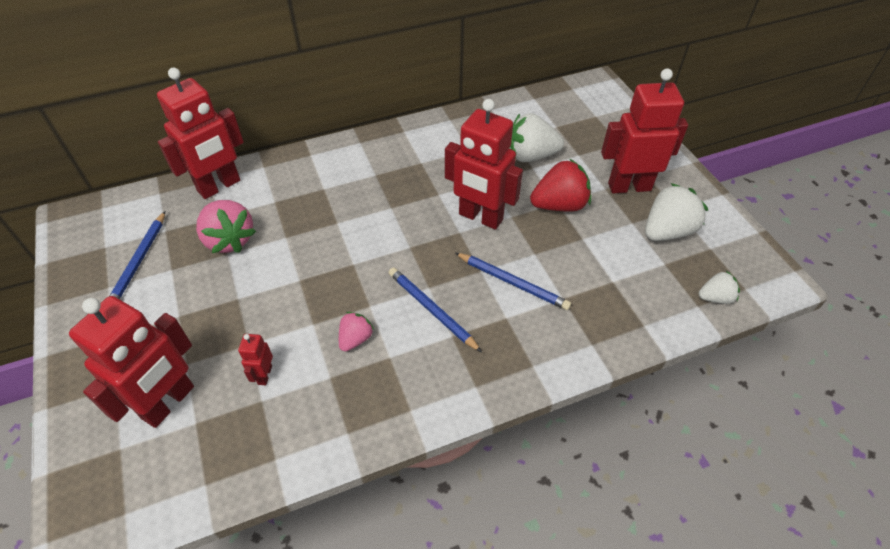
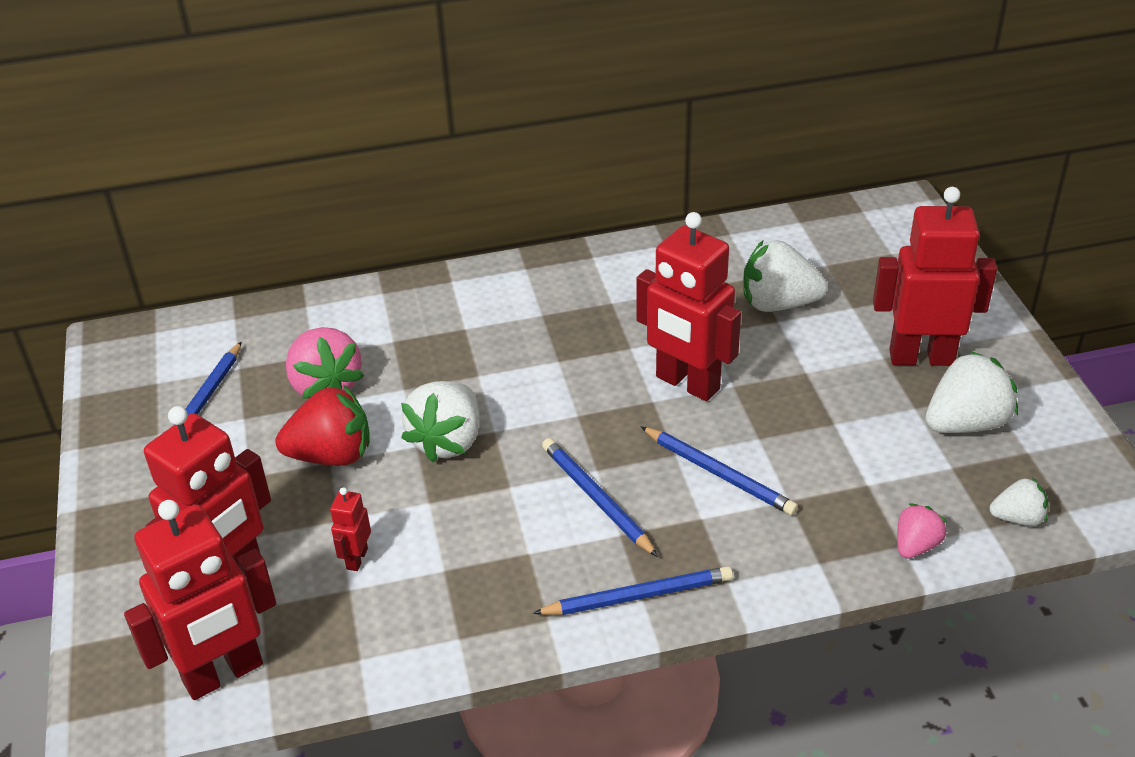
camera: 10 degrees right, 10 degrees down
(219, 186) = (318, 315): red robot -> red robot (223, 674)
(321, 275) = (447, 441): none -> white strawberry
(355, 339) = (485, 526): pink strawberry -> pink strawberry (916, 546)
(471, 384) = (637, 596): none -> blue pencil
(559, 205) = (808, 375): red strawberry -> red strawberry (332, 455)

